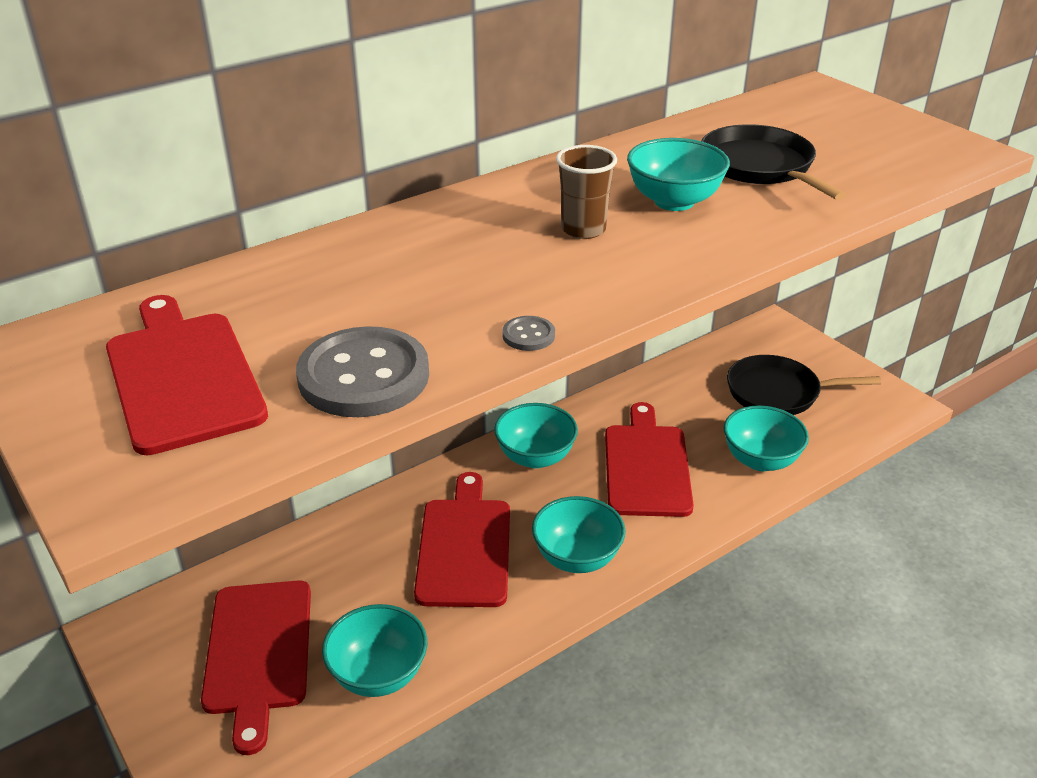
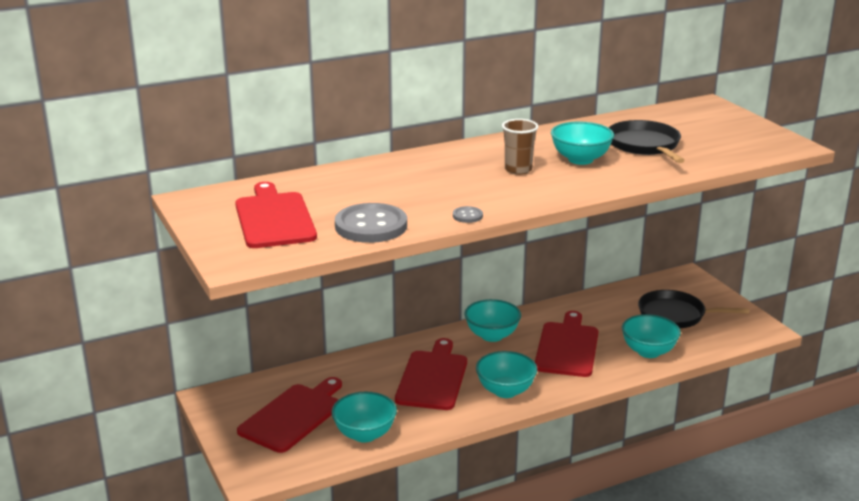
camera: 10 degrees right, 10 degrees down
(258, 652) = (293, 416): red cutting board -> red cutting board turned 150 degrees counterclockwise

